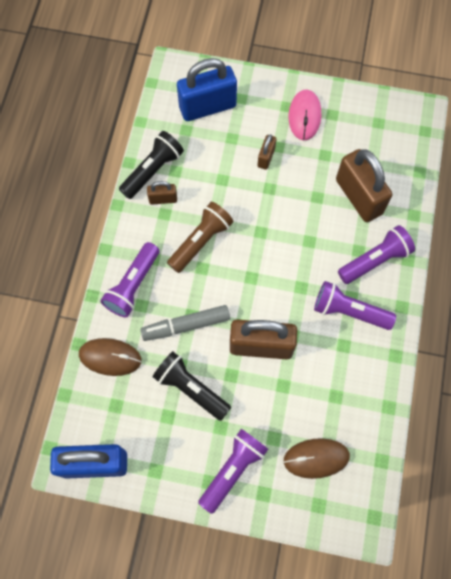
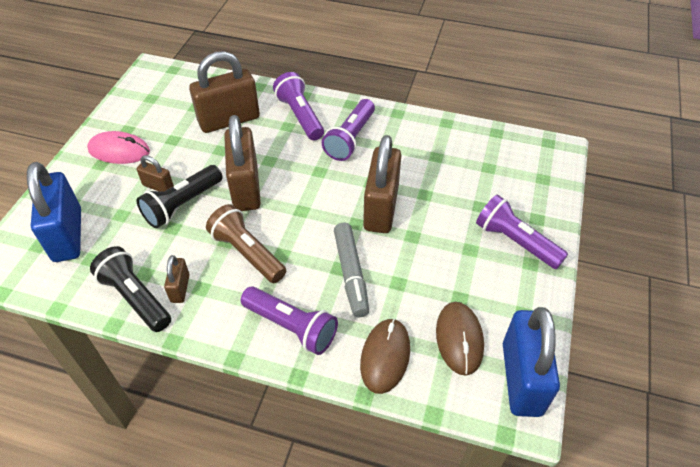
camera: 85 degrees left, 20 degrees down
(190, 388) = (426, 273): black flashlight -> black flashlight (182, 205)
(272, 227) = (246, 188): none -> brown padlock
(316, 458) = (498, 176): brown mouse -> brown mouse (459, 339)

